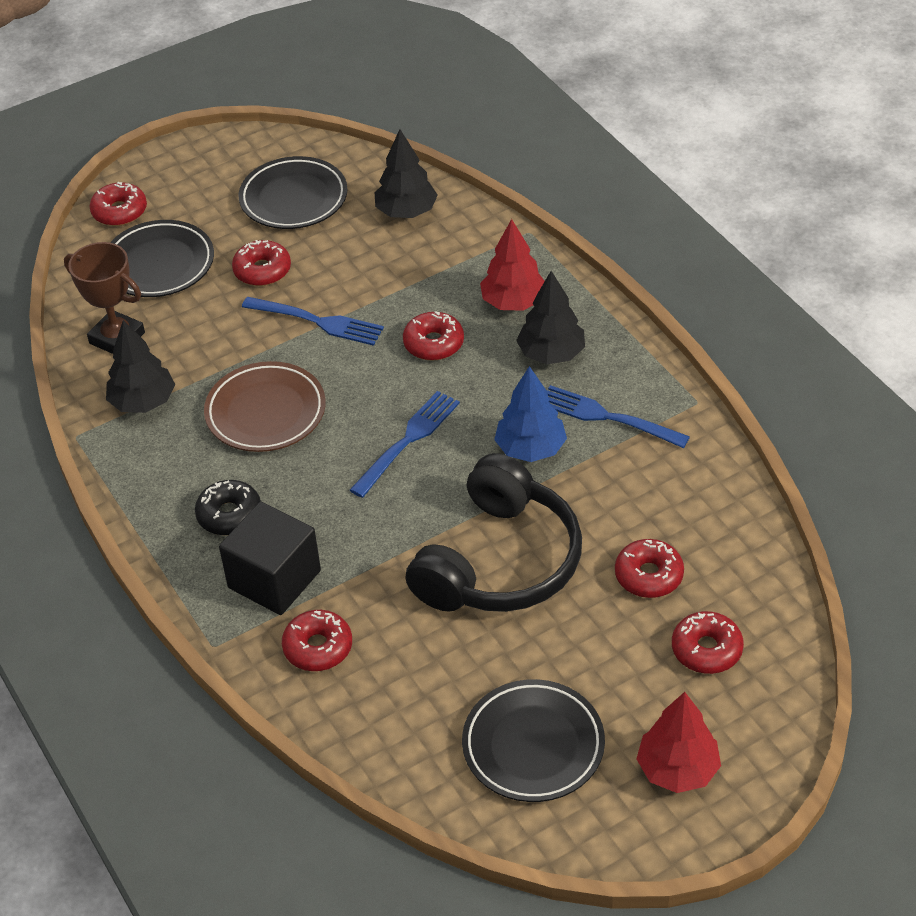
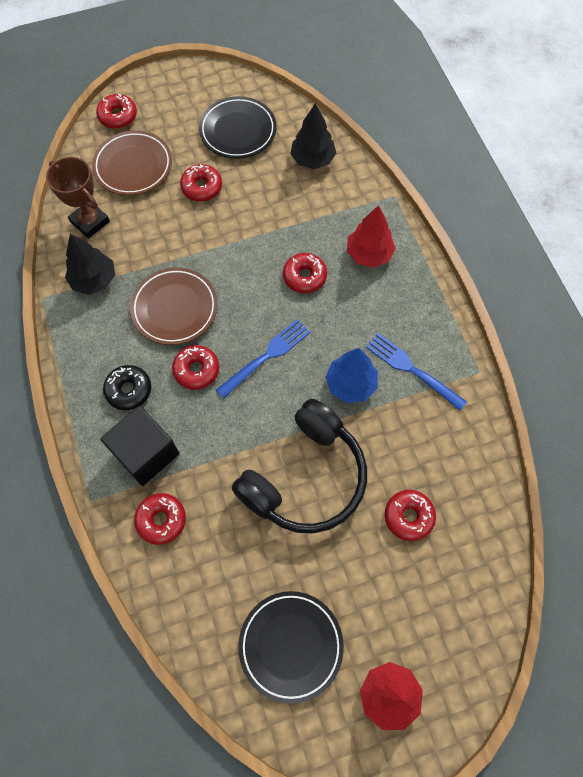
camera: 10 degrees right, 20 degrees up
(159, 264) = (133, 166): black plate -> brown plate
(317, 321) = (229, 239): blue fork -> none
(551, 354) = (385, 305): black tree -> none
(706, 649) = (435, 593): red donut -> red donut (196, 370)

